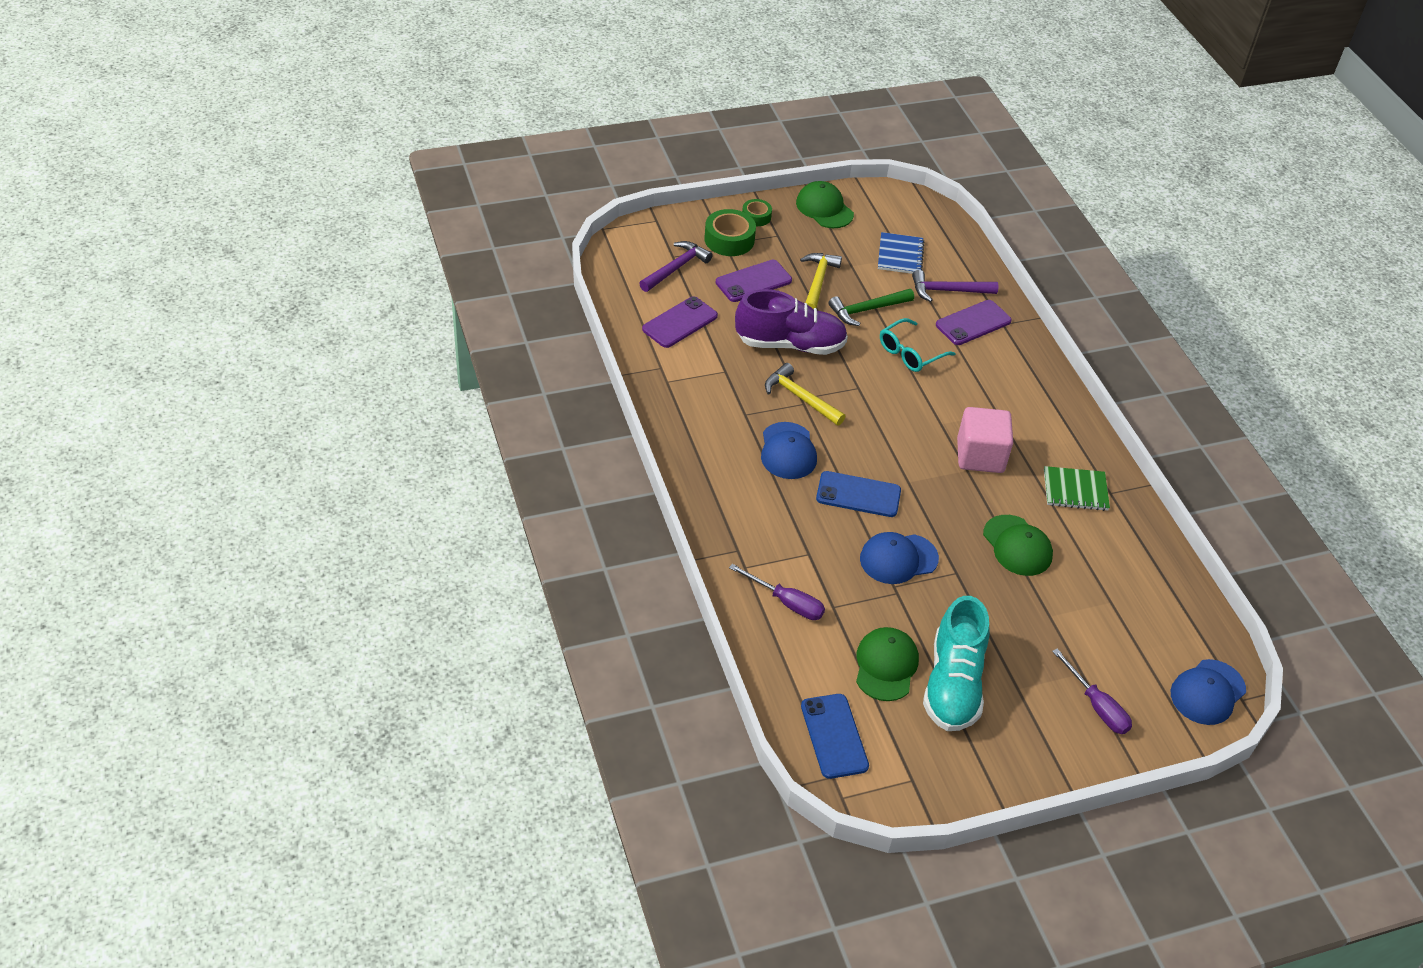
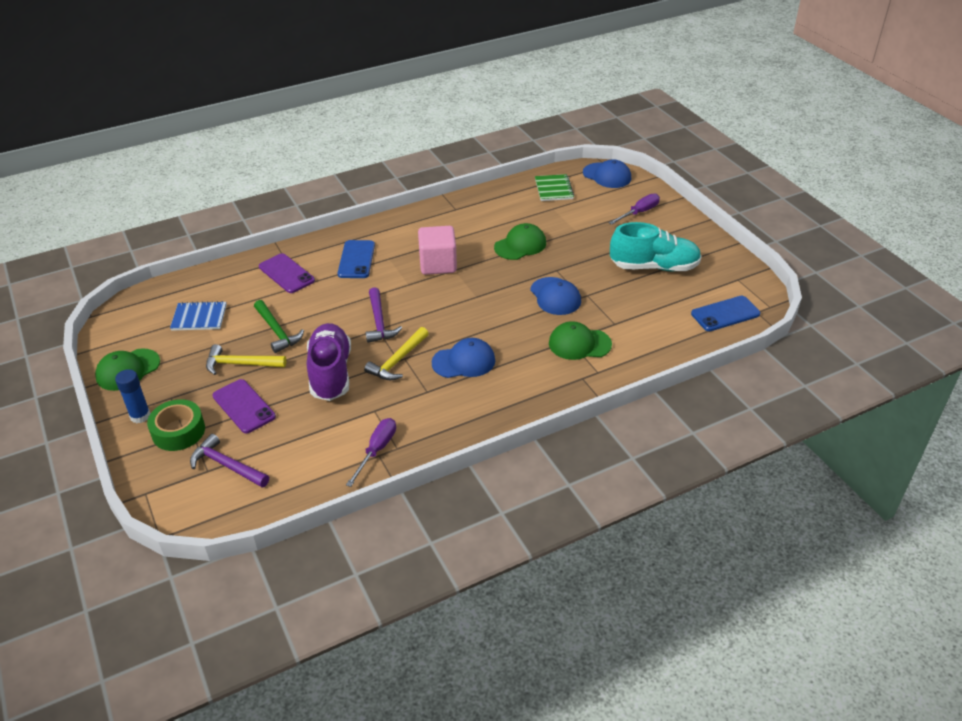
camera: 95 degrees left, 5 degrees down
(680, 322) = (311, 450): purple phone -> none
(756, 217) = (140, 416): green tape -> blue glue stick
(786, 602) = (622, 347): purple screwdriver -> purple screwdriver (377, 450)
(858, 495) = (499, 320): blue phone -> blue phone (356, 259)
(886, 666) = (654, 296): green cap -> green cap (579, 344)
(910, 353) = (329, 304): turquoise glasses -> none
(948, 291) = (246, 288): purple hammer -> purple hammer (379, 322)
(1075, 490) = (458, 223): green notebook -> green notebook (554, 189)

